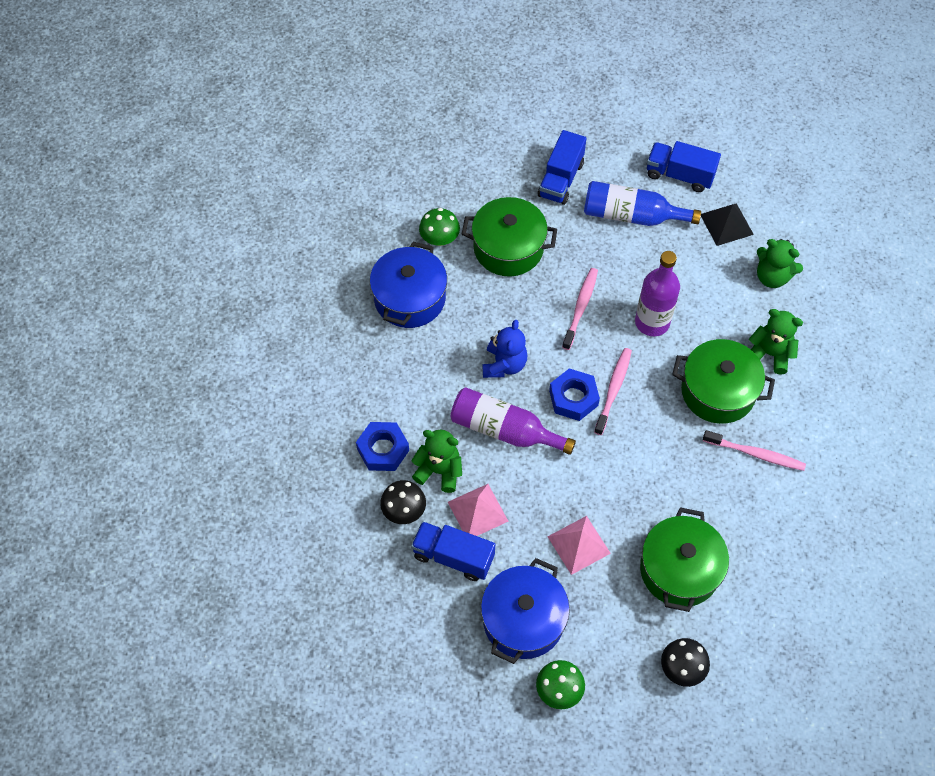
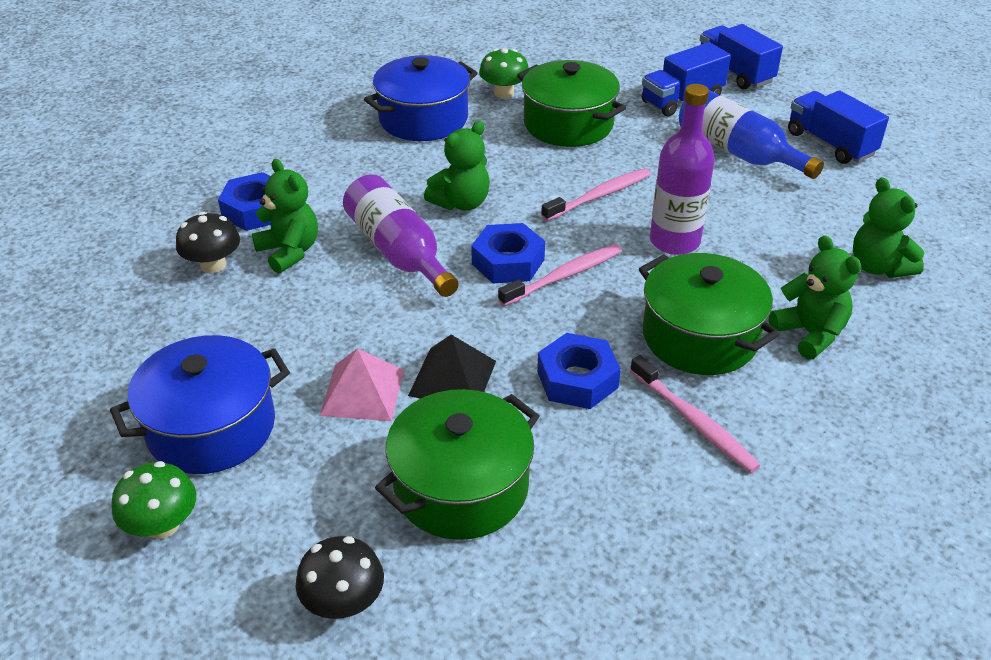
camera: 35 degrees right, 20 degrees down
(453, 557) = (211, 328): blue truck -> blue truck (735, 73)
(477, 511) = (286, 303): pink pyramid -> none
(504, 364) = (461, 203): blue teddy bear -> green teddy bear
(679, 463) = (577, 379): none -> blue nut
(726, 224) = (855, 201): black pyramid -> black pyramid (453, 378)

